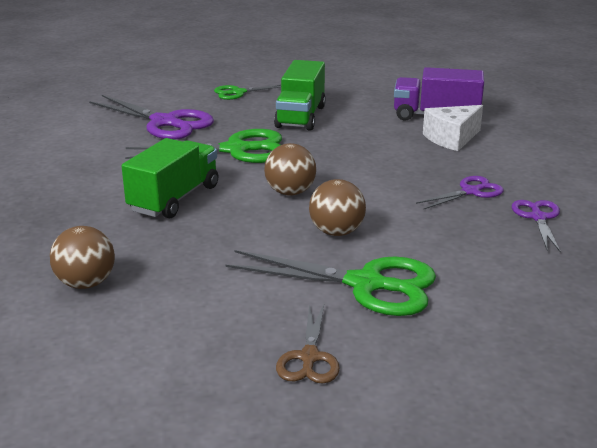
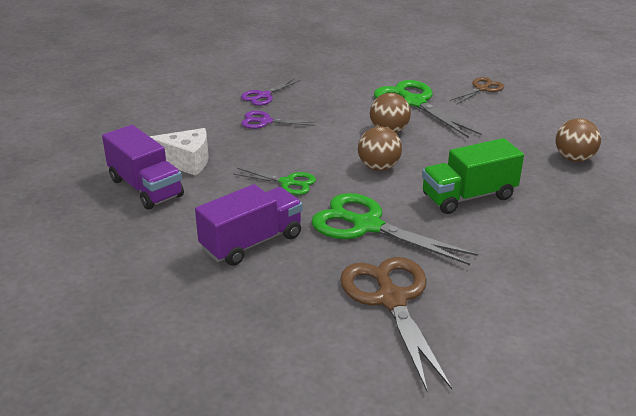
camera: 140 degrees left, 5 degrees up
(165, 123) = (391, 299): purple scissors -> brown scissors
(238, 92) = (252, 319): green scissors -> green scissors (288, 183)
(300, 117) = (252, 242): green truck -> purple truck

